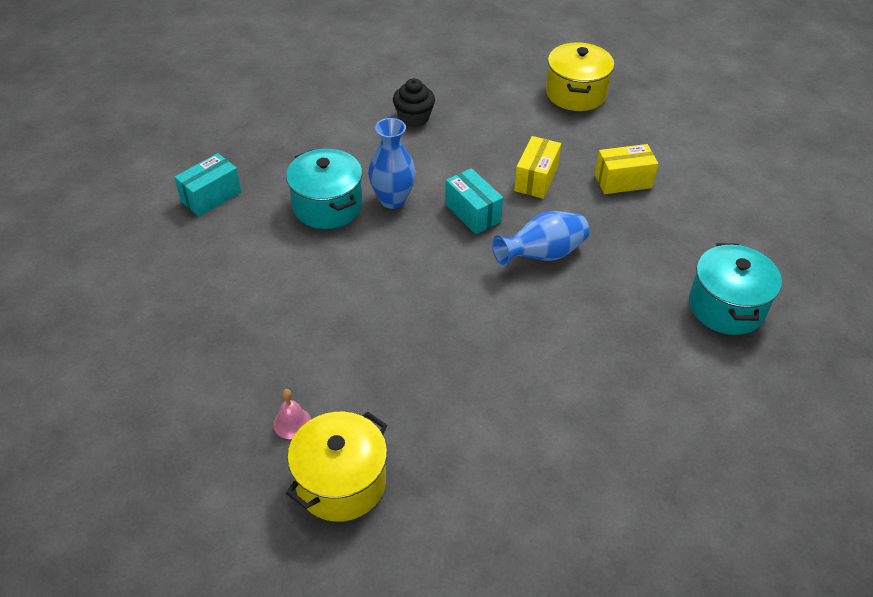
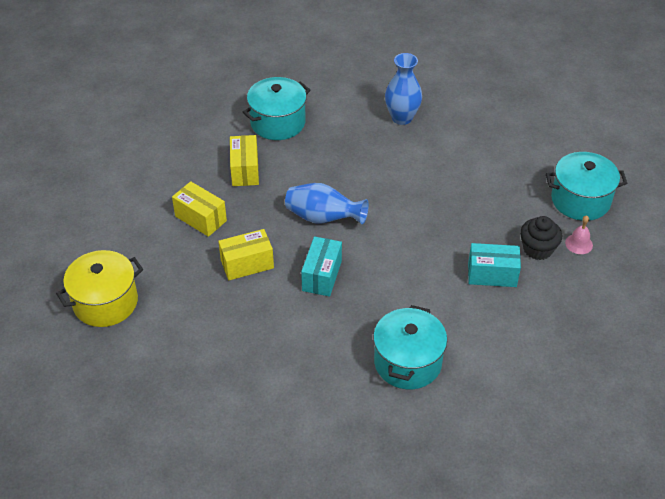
camera: 130 degrees left, 0 degrees up
(211, 197) = (483, 446): turquoise box -> turquoise box (492, 275)
(341, 482) = (580, 200): yellow pot -> turquoise pot
(392, 200) = (358, 329): blue vase -> blue vase (402, 118)
(414, 118) = (245, 387): black cupcake -> black cupcake (537, 249)
(666, 241) = (245, 170): none -> yellow box

